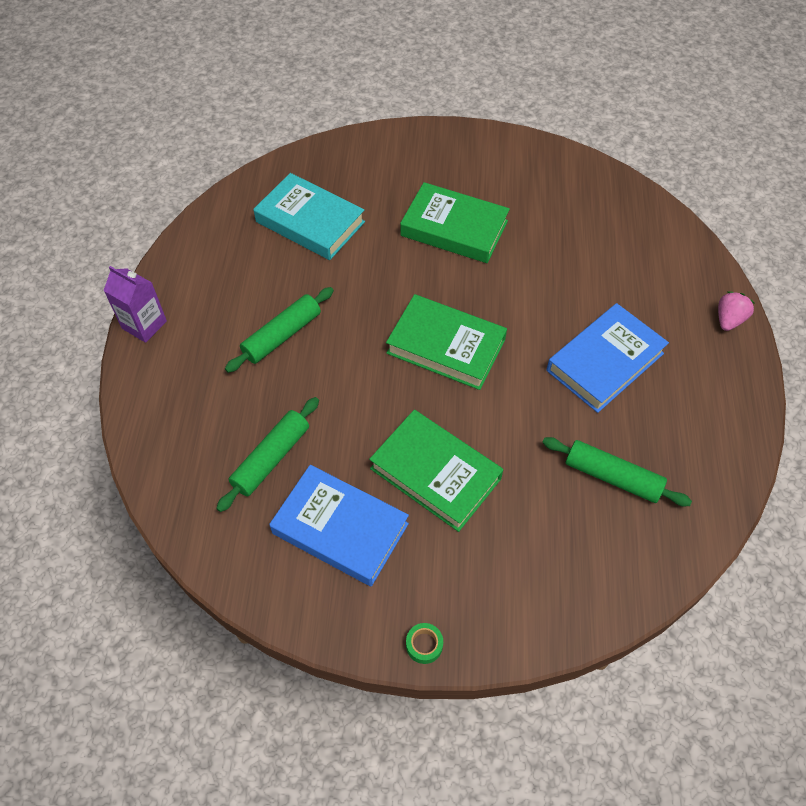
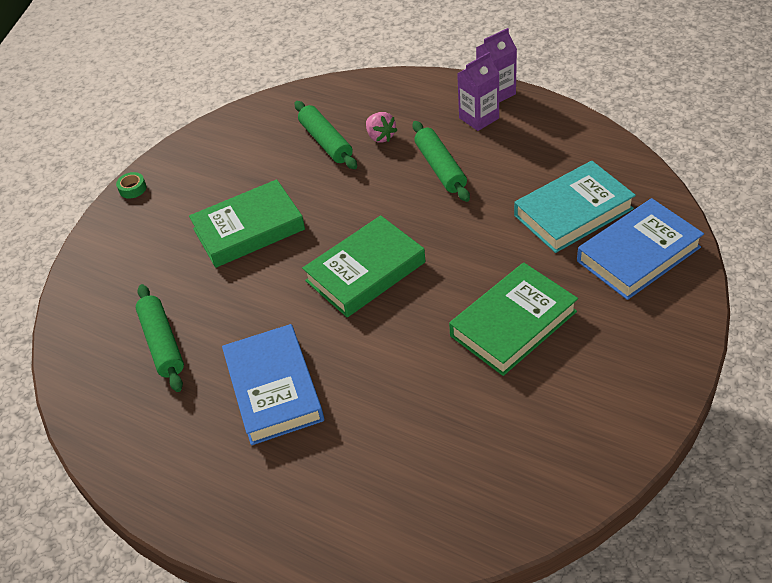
camera: 120 degrees right, 10 degrees down
(192, 327) = (479, 118): none -> purple carton
(340, 528) = (244, 166): blue book -> blue book (638, 254)
(612, 477) = (162, 343): green rolling pin -> green rolling pin turned 75 degrees counterclockwise
(729, 320) = (251, 535): pink strawberry -> pink strawberry (380, 137)

